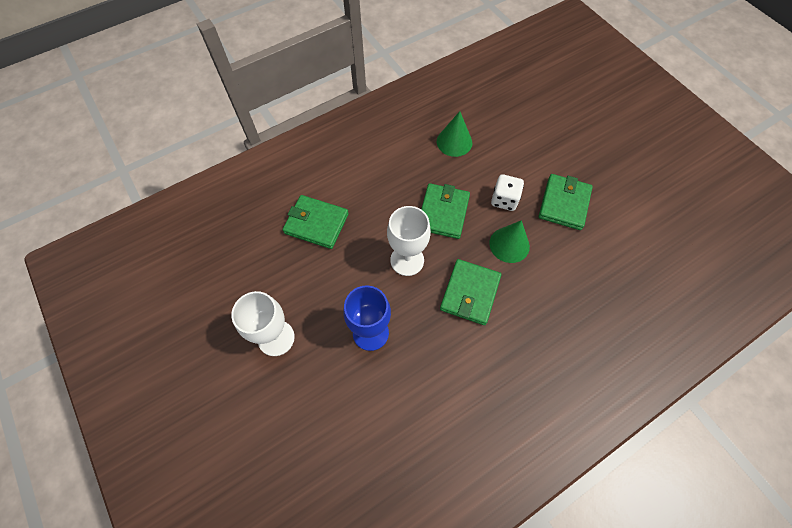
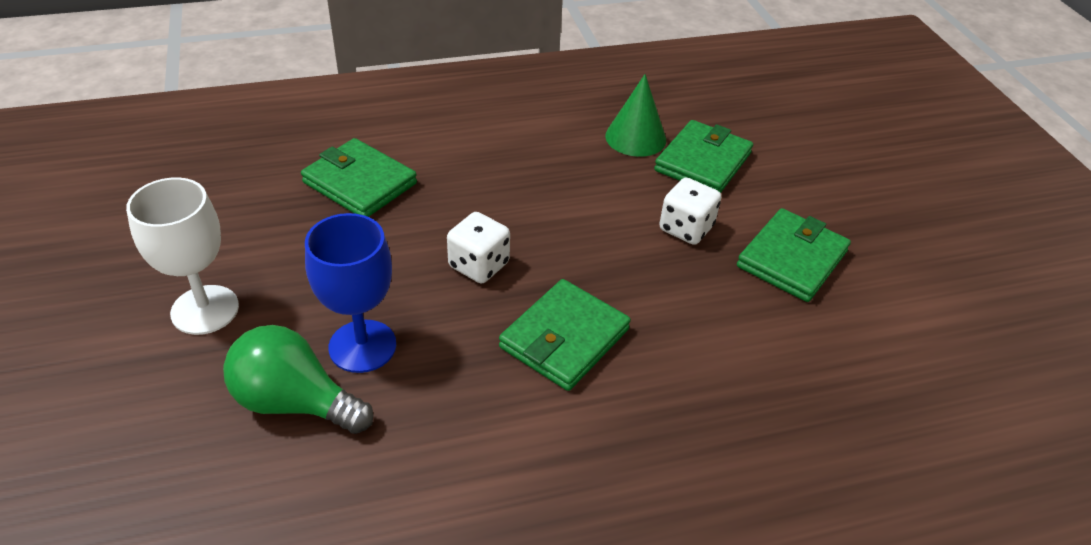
camera: 15 degrees right, 20 degrees down
(353, 378) = (295, 402): none -> green light bulb
(407, 260) = (479, 265): white goblet -> white dice
(443, 213) = (572, 219): green wallet -> green wallet (703, 162)
(509, 244) = (667, 290): green cone -> none

